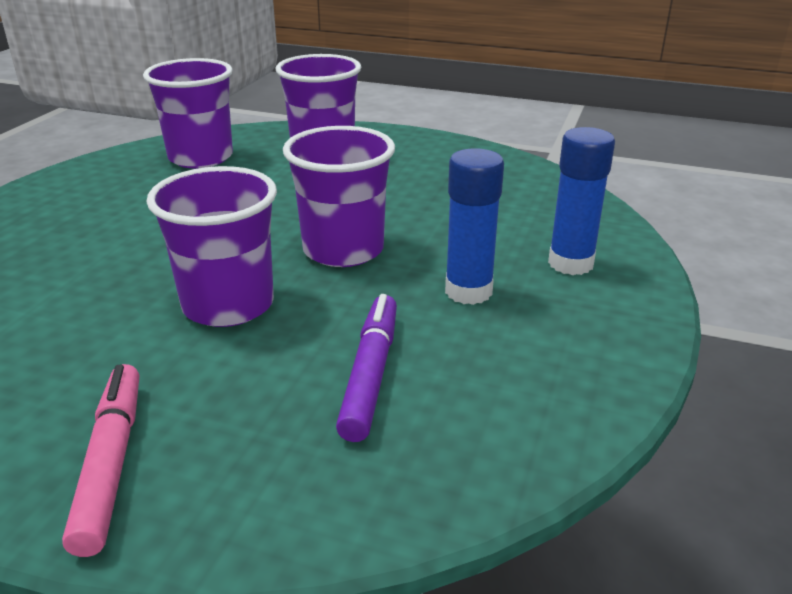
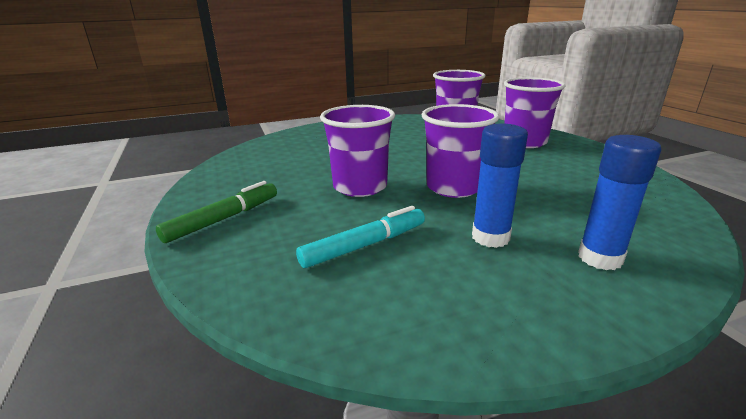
camera: 50 degrees right, 5 degrees down
(111, 463) = (223, 219): pink marker -> green marker
(370, 374) = (364, 245): purple marker -> turquoise marker

